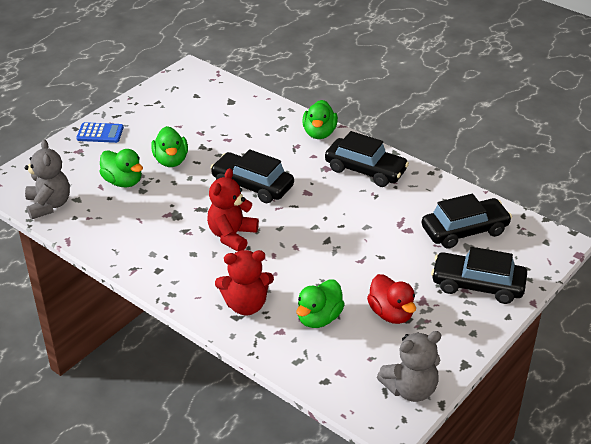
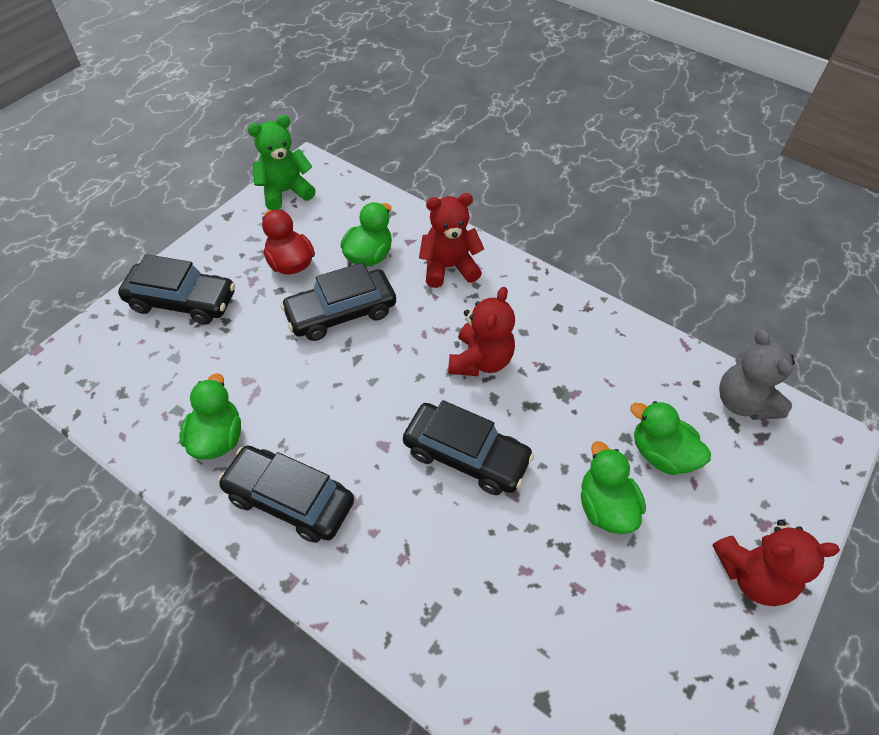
camera: 175 degrees right, 15 degrees up
(100, 133) = (752, 575): blue calculator -> red teddy bear
(319, 133) = (362, 598): green duck -> green duck (217, 438)
(410, 389) = (285, 192): grey teddy bear -> green teddy bear
(464, 231) = (170, 382): black car -> black car (341, 313)

